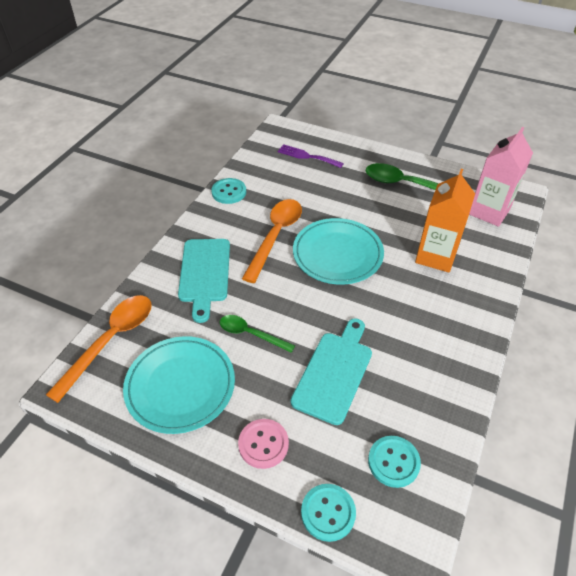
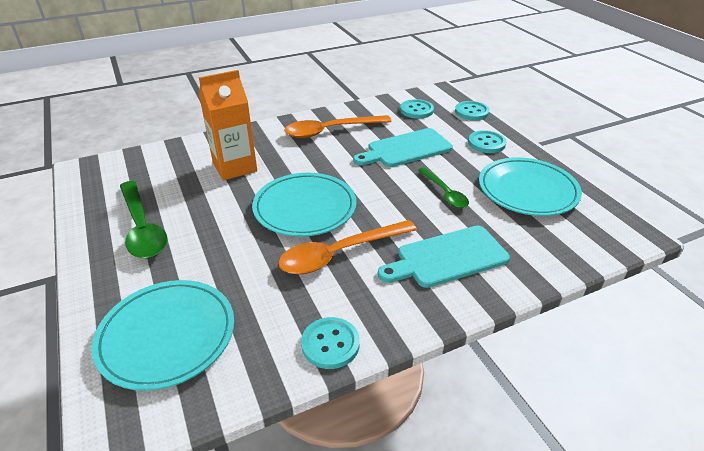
camera: 140 degrees left, 10 degrees down
(110, 341) = (580, 246): orange spoon -> orange spoon (330, 131)
(205, 273) = (448, 258): turquoise cutting board -> turquoise cutting board turned 150 degrees counterclockwise
(263, 444) = (486, 143): pink button -> turquoise button
(307, 156) = (167, 336): purple fork -> turquoise plate
(489, 211) = (135, 171): pink carton -> none

